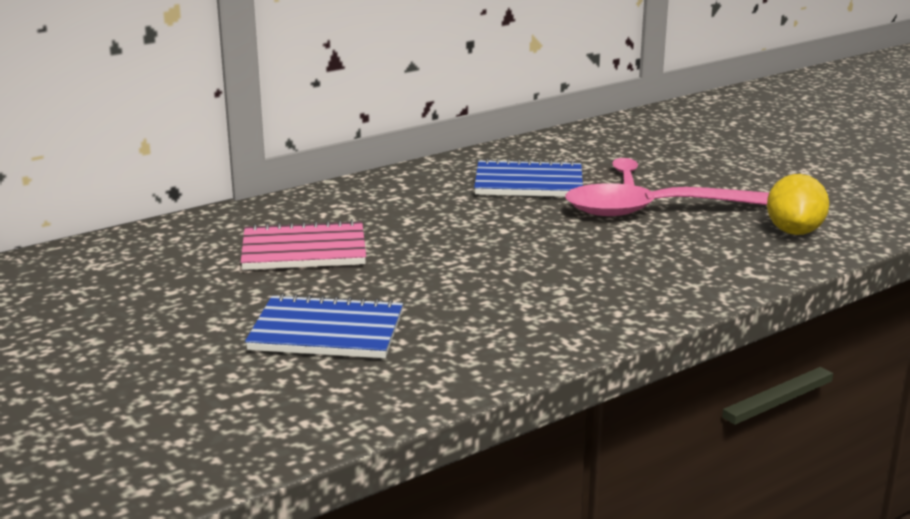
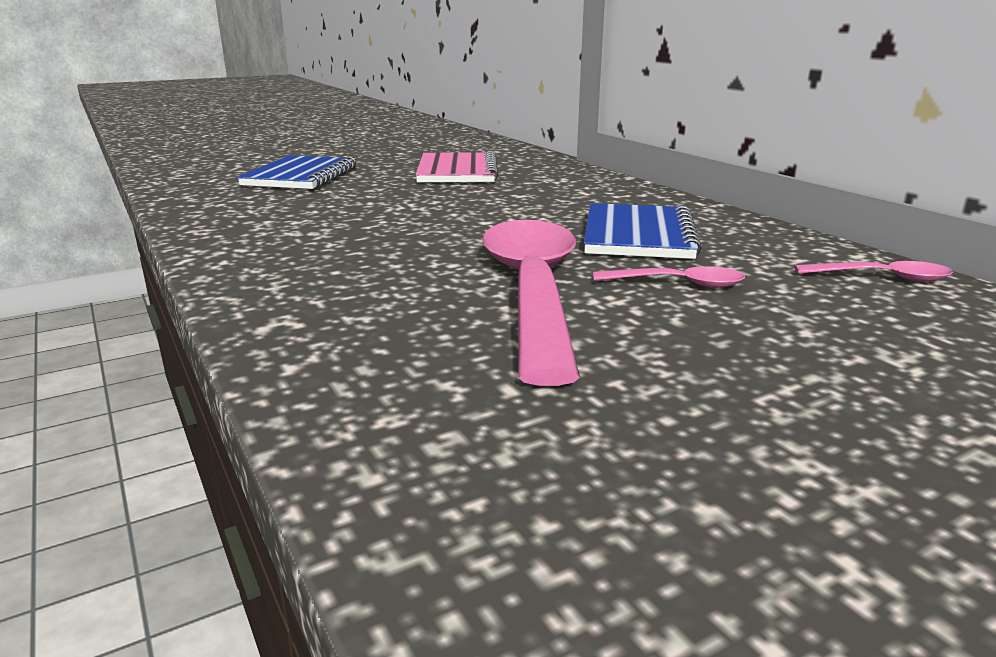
camera: 95 degrees right, 0 degrees up
(591, 136) = (882, 278): none -> pink spoon
(794, 231) = (415, 379): yellow lemon -> none

